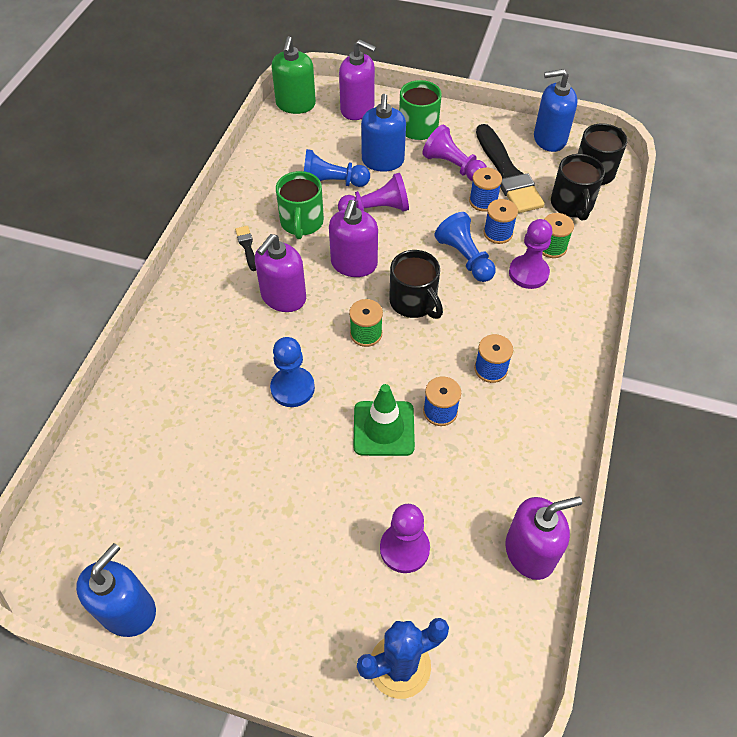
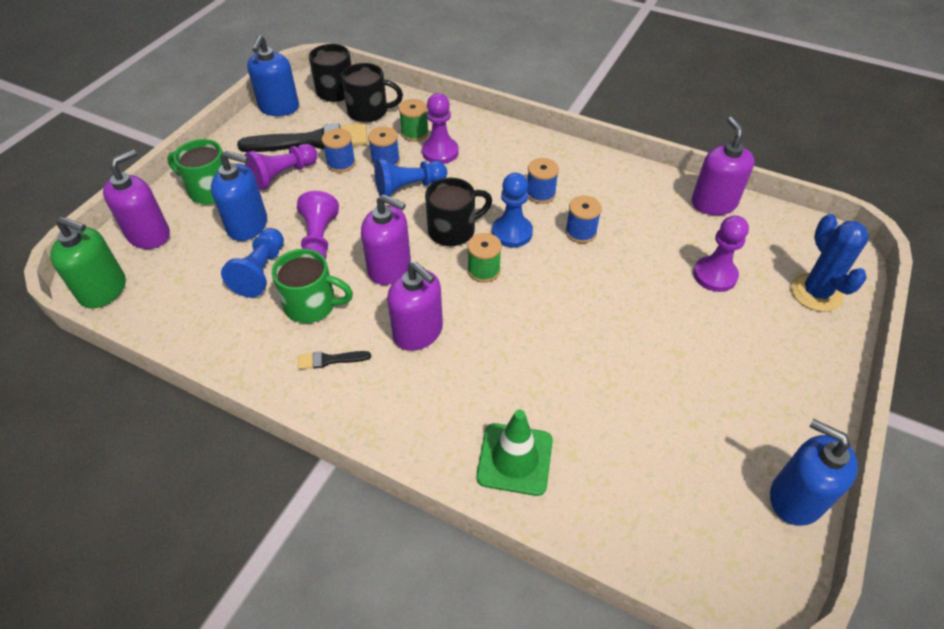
camera: 80 degrees left, 5 degrees down
(292, 388) = (541, 335): blue pawn -> blue pawn (512, 232)
(383, 428) = (595, 272): green traffic cone -> green traffic cone (515, 459)

